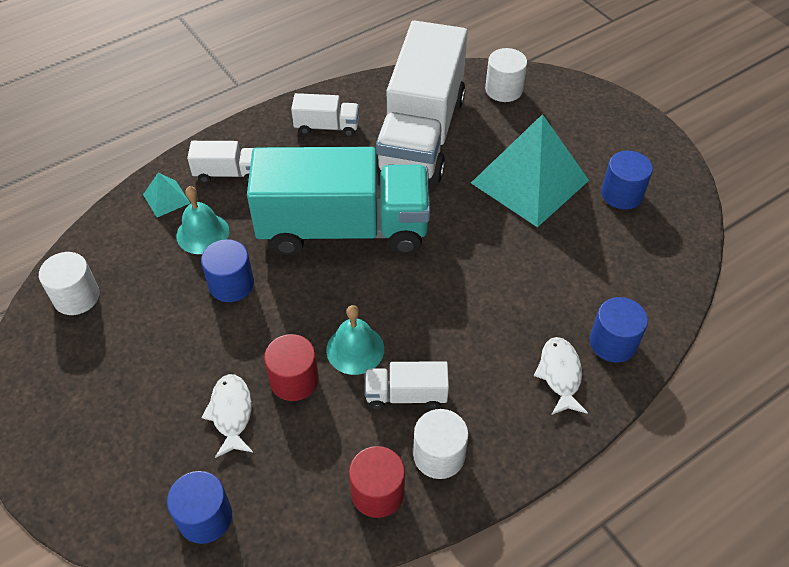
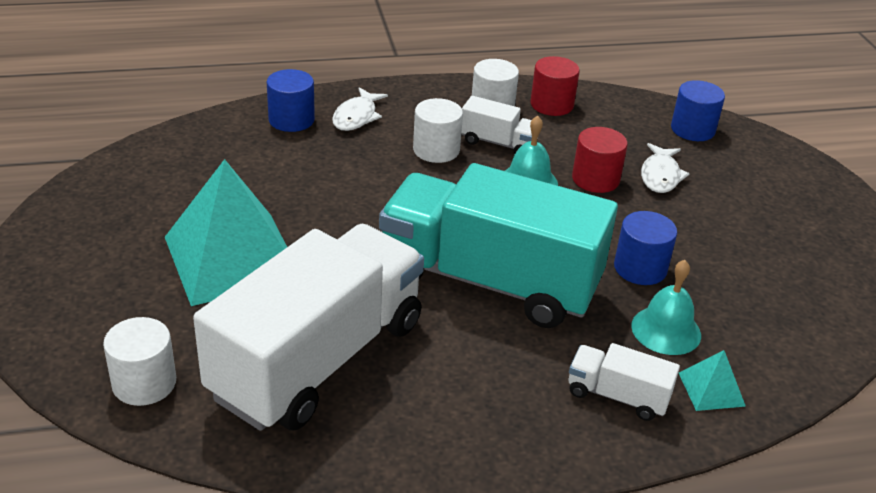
camera: 160 degrees left, 15 degrees down
(76, 297) = (825, 310): white cylinder -> white cylinder (436, 150)
(327, 126) = (446, 417): white truck -> none
(621, 194) = (146, 213): blue cylinder -> none

